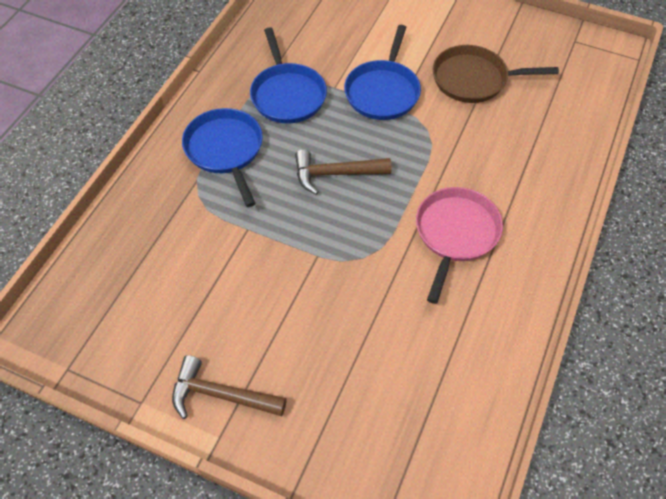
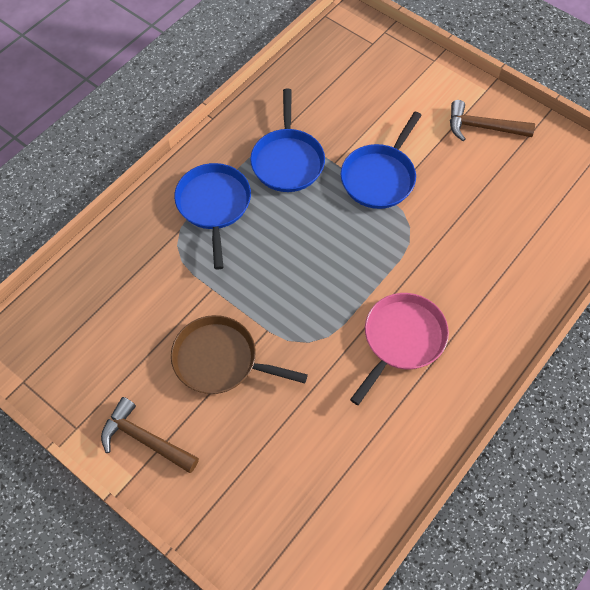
camera: 15 degrees right, 5 degrees up
(335, 174) = (308, 252): brown hammer -> brown hammer (482, 127)
(473, 79) = (473, 183): brown pan -> brown pan (220, 360)

